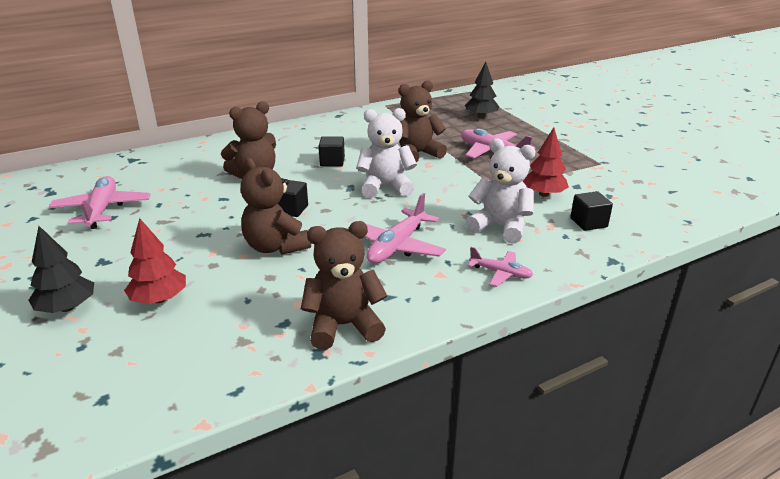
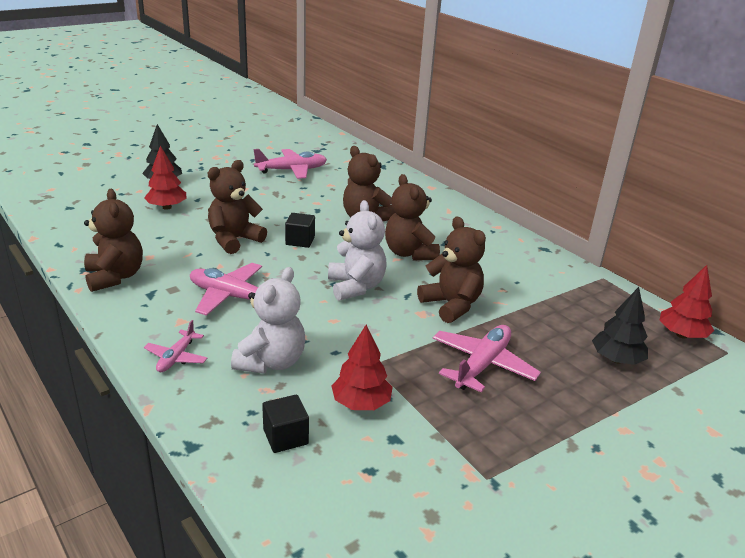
camera: 80 degrees right, 0 degrees up
(332, 162) = (409, 253): black cube -> brown teddy bear
(453, 97) = (681, 335): none -> red tree

